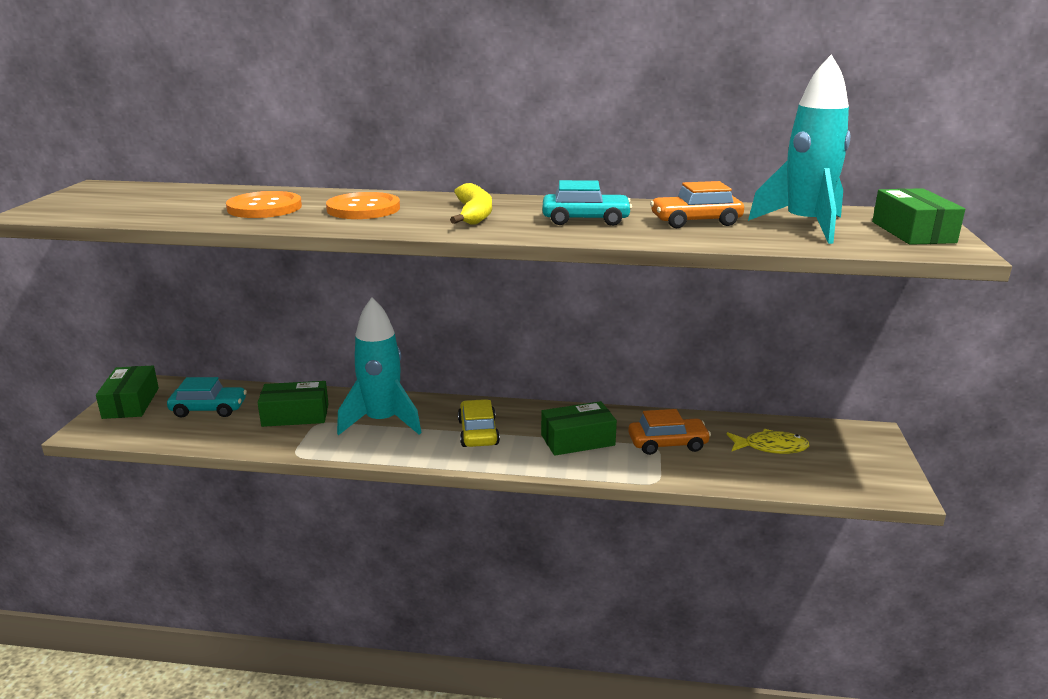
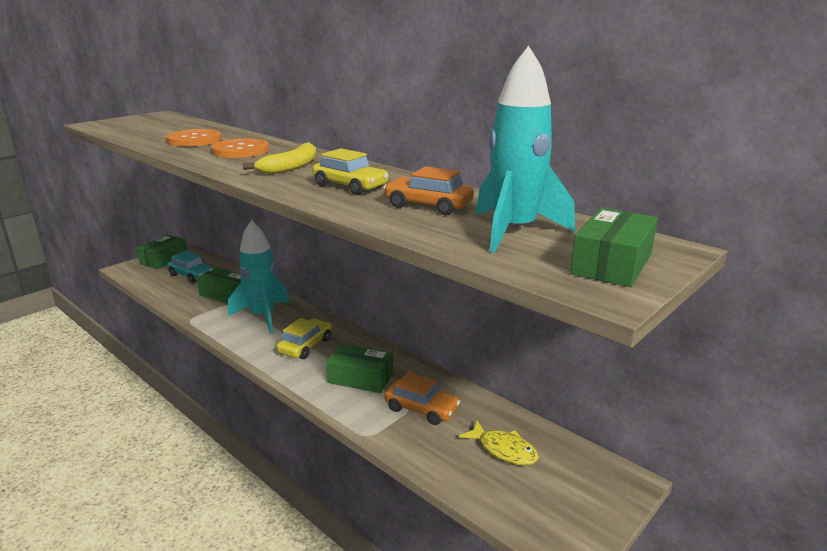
camera: 35 degrees right, 0 degrees up
(585, 220) = (350, 186): turquoise car -> yellow car

